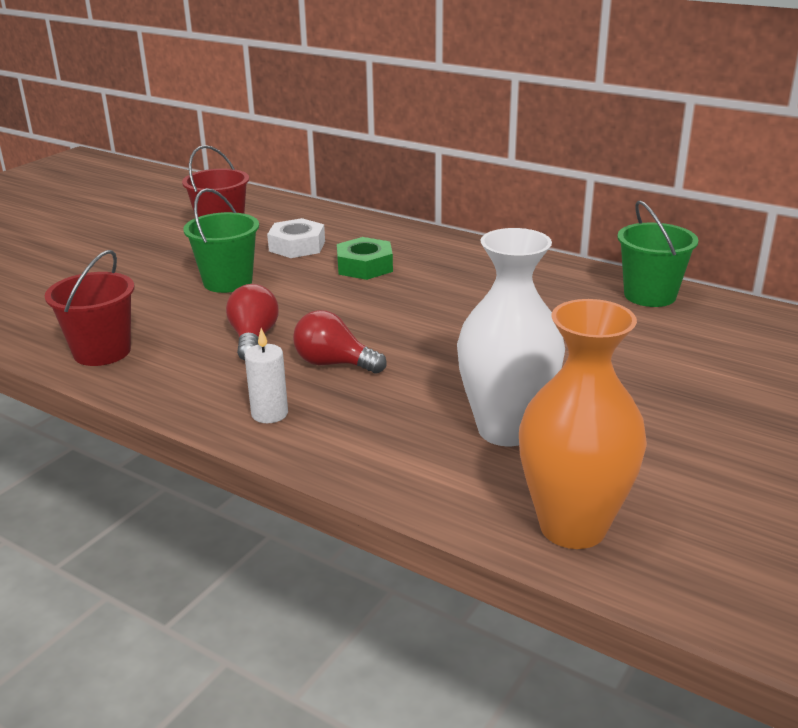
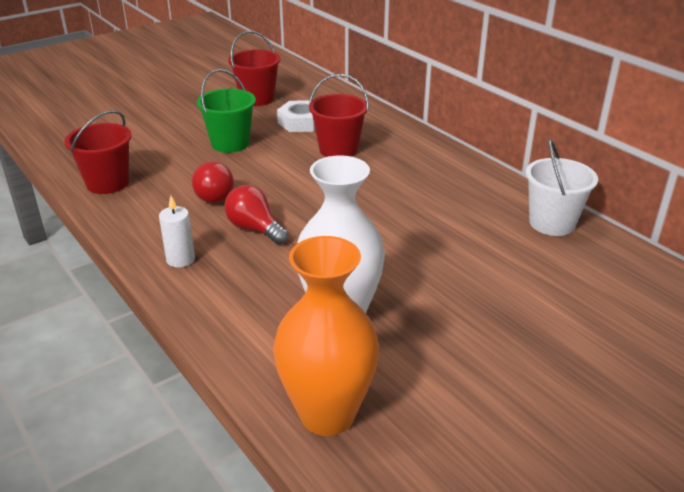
camera: 20 degrees right, 5 degrees up
(253, 338) = (214, 195): red light bulb -> red light bulb turned 150 degrees clockwise
(365, 266) = (338, 150): green nut -> red bucket
(649, 295) = (552, 223): green bucket -> white bucket

